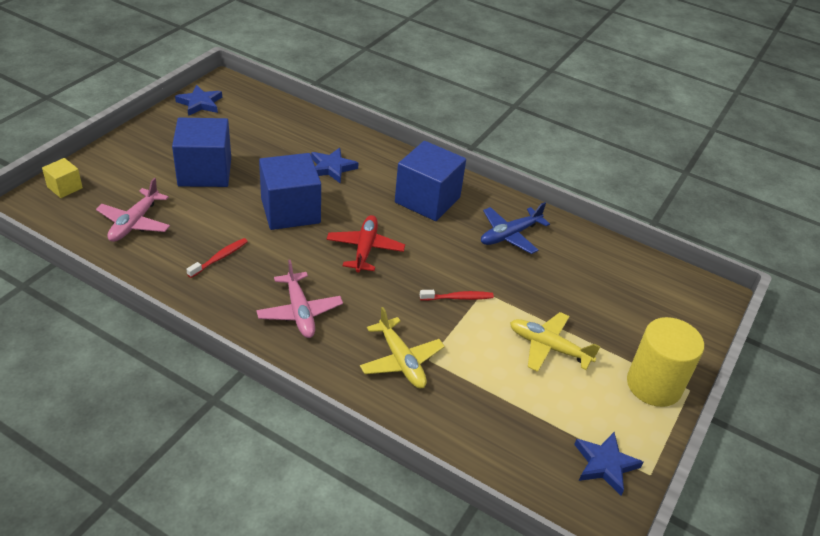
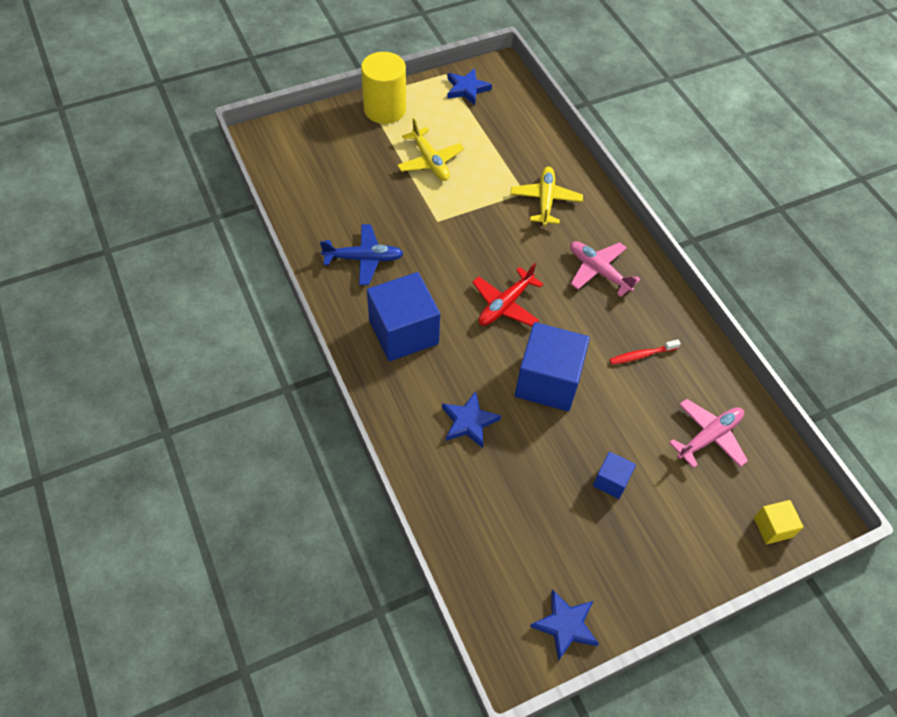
camera: 145 degrees left, 15 degrees up
(205, 172) = (611, 481): blue cube -> blue cube, size x0.49
(300, 312) = (598, 271): pink plane -> pink plane turned 60 degrees counterclockwise
(458, 298) = (462, 225): red toothbrush -> none

